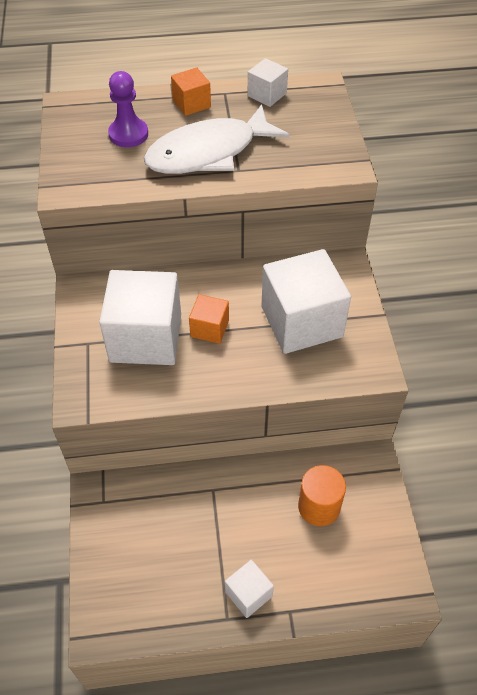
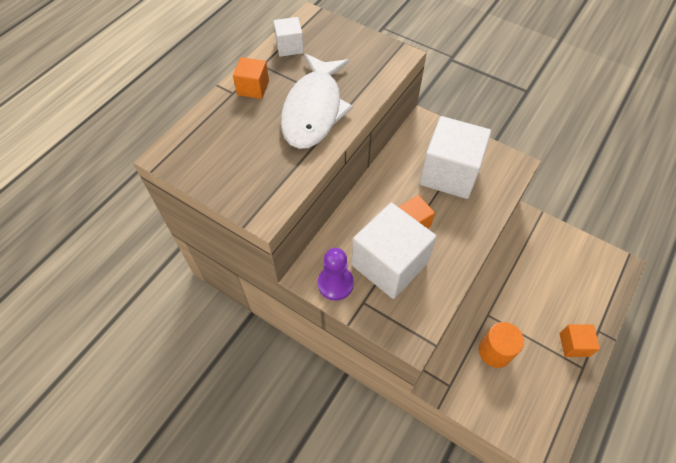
camera: 50 degrees left, 5 degrees up
(128, 134) = (245, 140): purple pawn -> purple pawn (335, 283)
(248, 594) = (574, 344): white cube -> orange cube
(319, 506) = (540, 267): orange cylinder -> orange cylinder (495, 351)

